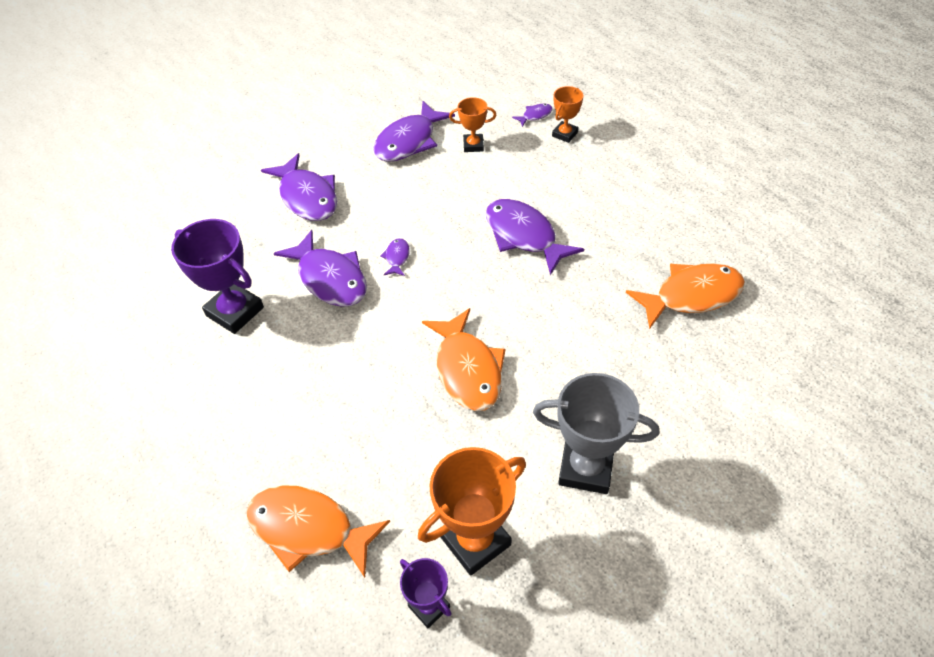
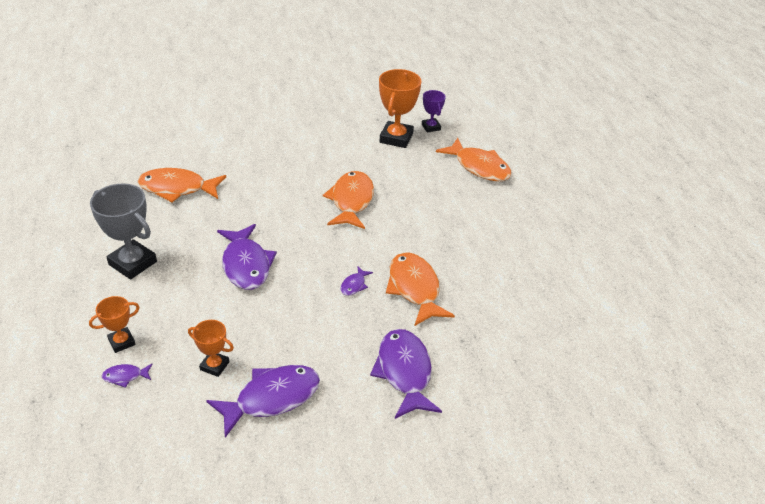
camera: 160 degrees left, 10 degrees down
(235, 311) = (497, 291): purple trophy -> none
(330, 278) = (414, 288): purple fish -> orange fish
(475, 541) = (396, 138): orange trophy -> orange trophy turned 60 degrees counterclockwise
(585, 468) = (321, 142): grey trophy -> grey trophy (133, 263)

